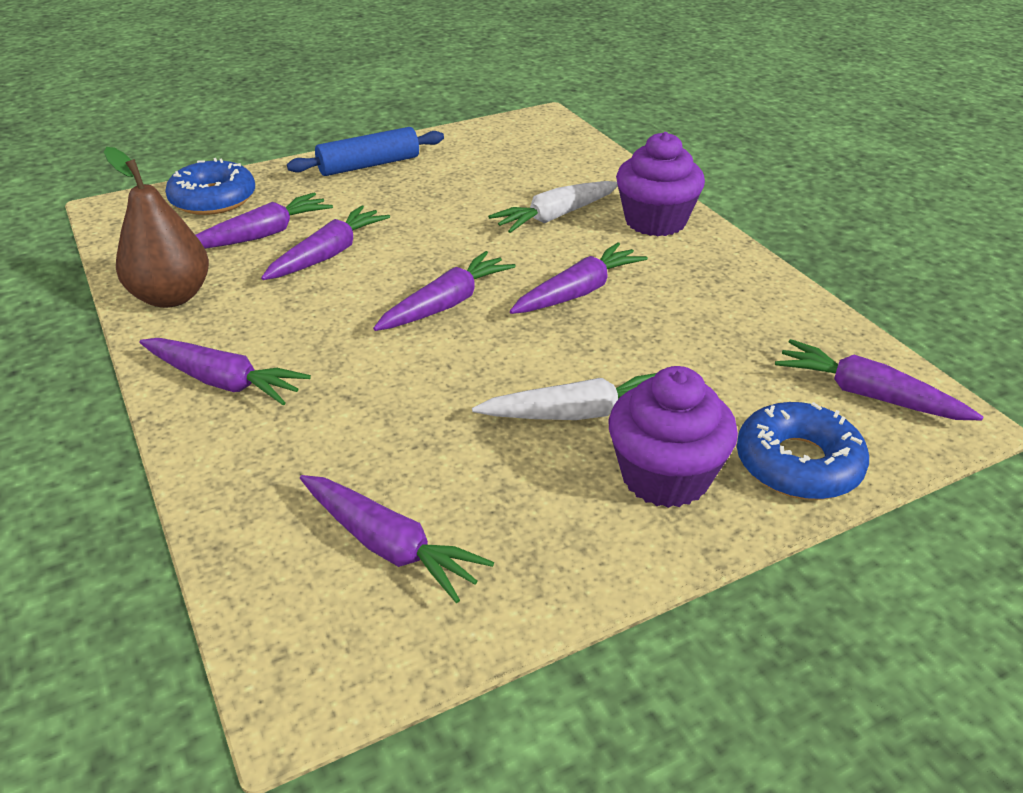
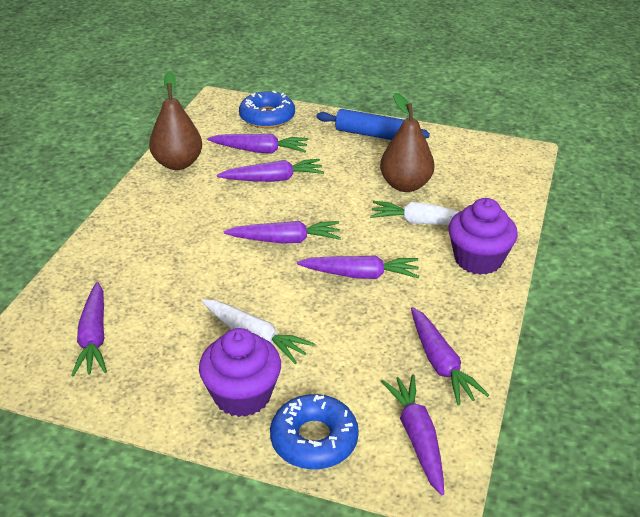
camera: 45 degrees right, 0 degrees up
(223, 382) = (140, 220): purple carrot -> purple carrot (440, 363)
(482, 193) = (405, 185): none -> brown pear

